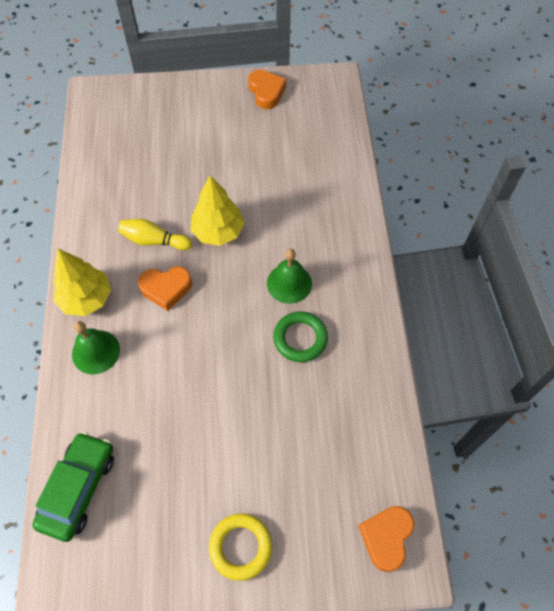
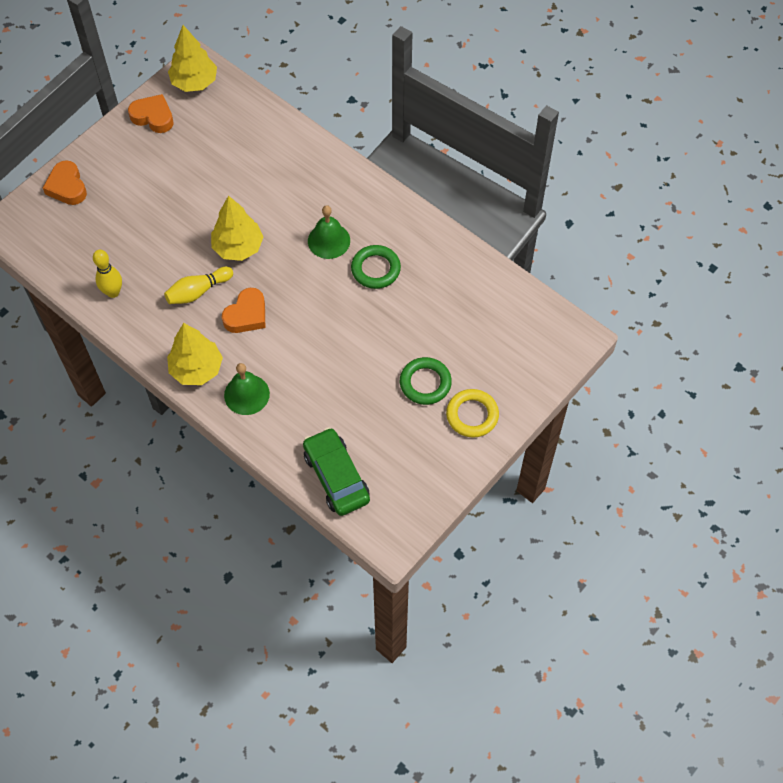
camera: 45 degrees left, 0 degrees up
(101, 192) = (113, 292): none -> yellow bowling pin
(234, 476) = (425, 383): none -> green ring
(321, 89) = (194, 82): none -> yellow tree
(386, 537) = (548, 335): orange heart -> orange heart (67, 187)

